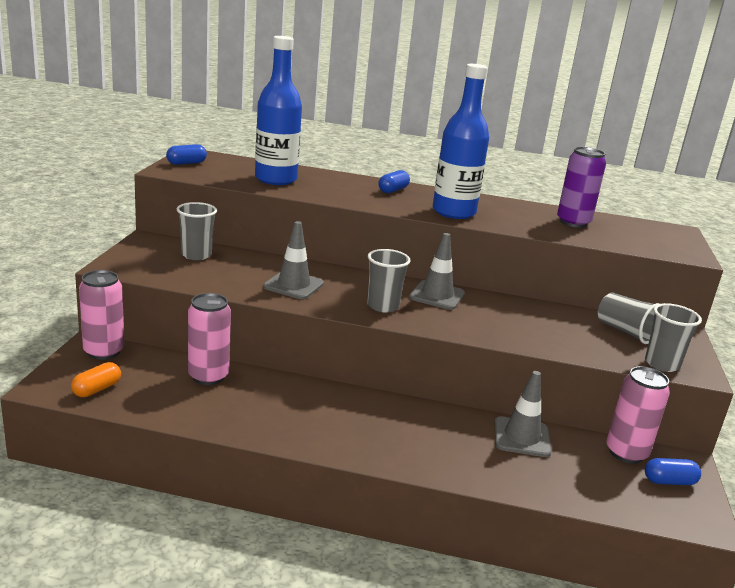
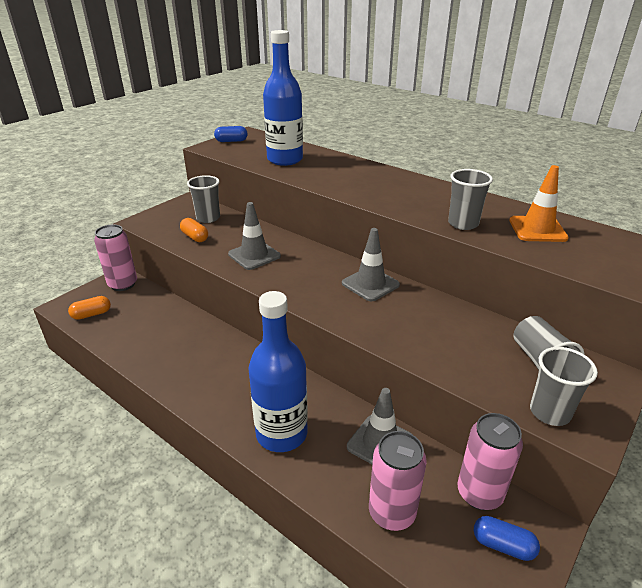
camera: 30 degrees right, 10 degrees up
(204, 276) = (195, 237): none -> orange capsule
(208, 376) = (172, 319): pink can -> pink can (392, 512)
(383, 306) = (309, 287): grey cup -> grey cup (463, 223)
(393, 190) = (378, 177): blue capsule -> none
(453, 212) = (413, 205): blue bottle -> blue bottle (281, 433)
(573, 222) = (537, 229): purple can -> orange traffic cone

